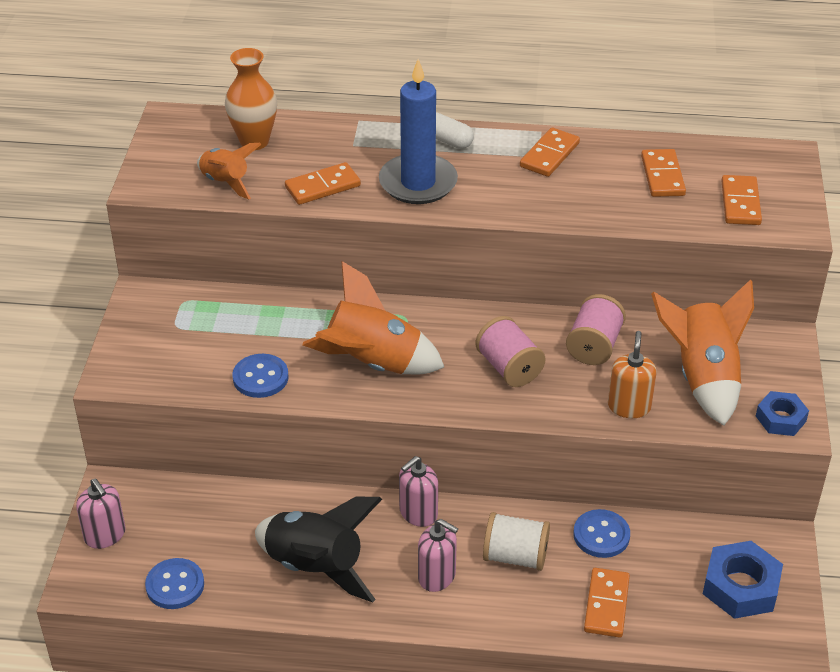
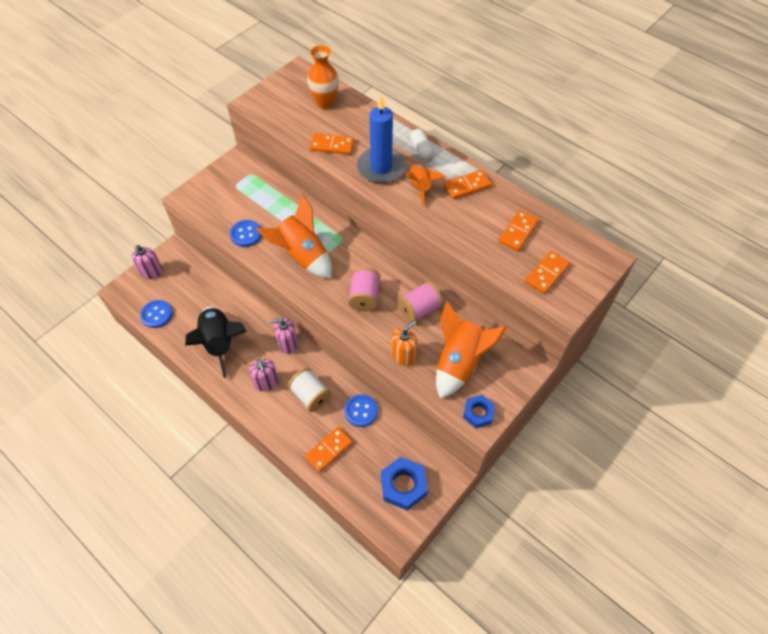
camera: 35 degrees right, 15 degrees up
(226, 182) = (289, 120): orange rocket -> orange rocket (420, 187)

